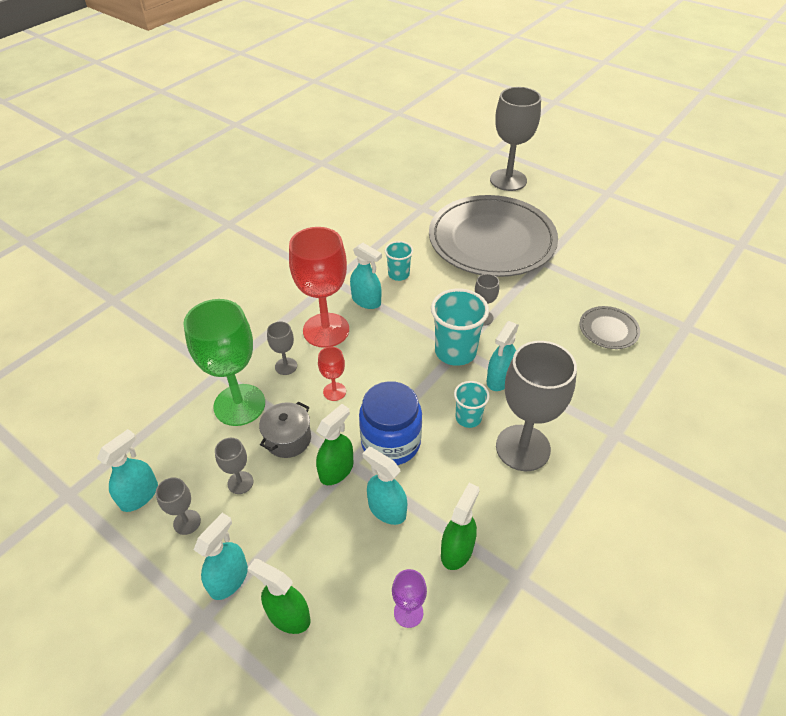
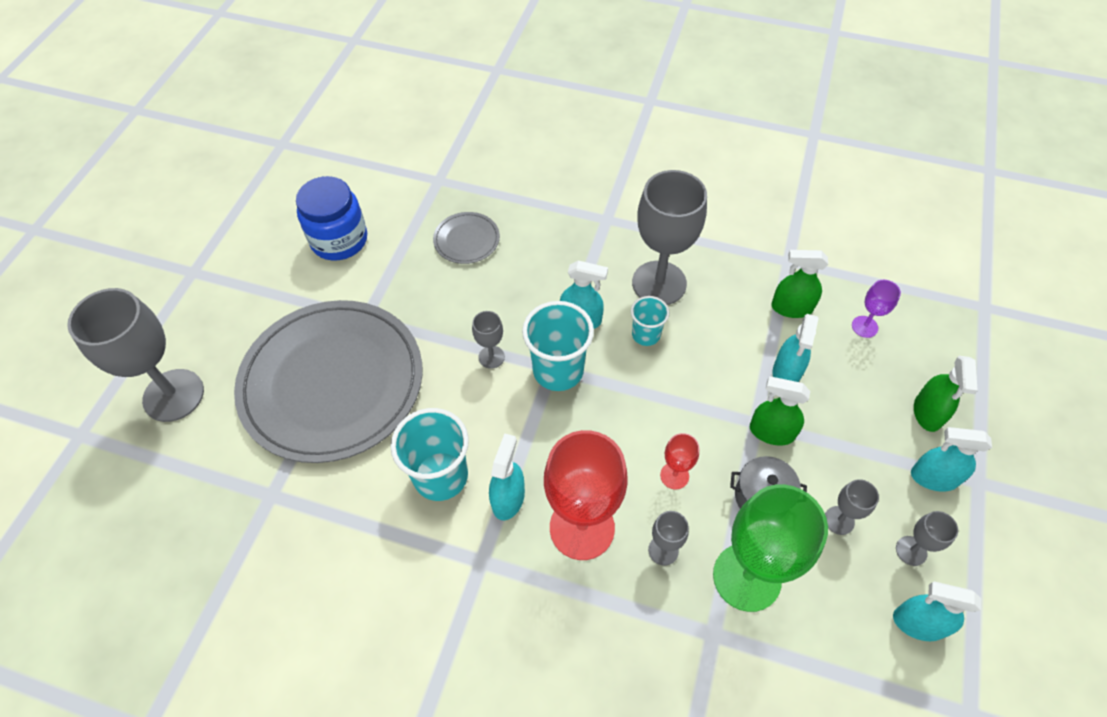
camera: 110 degrees left, 10 degrees up
(391, 442) = (712, 394): blue jar -> blue jar (339, 240)
(398, 274) = (440, 476): turquoise cup -> turquoise cup, size x1.74

